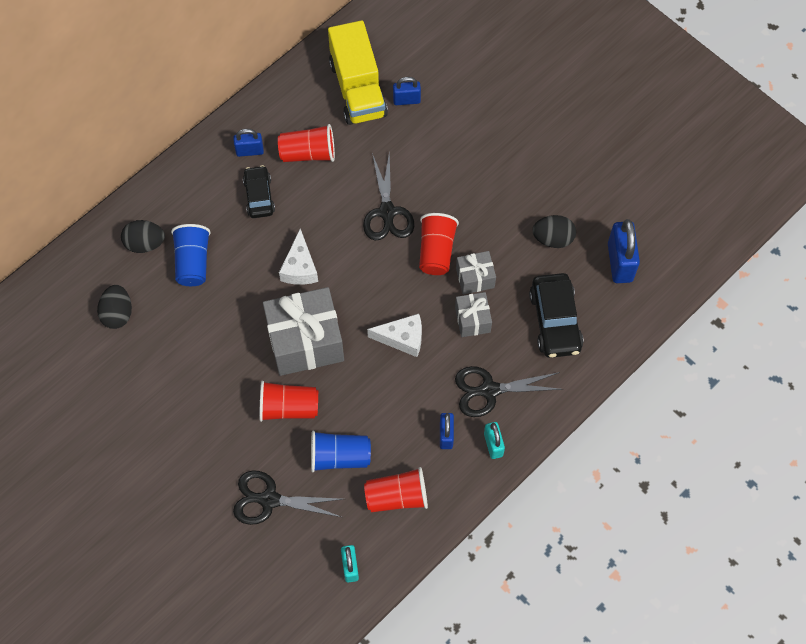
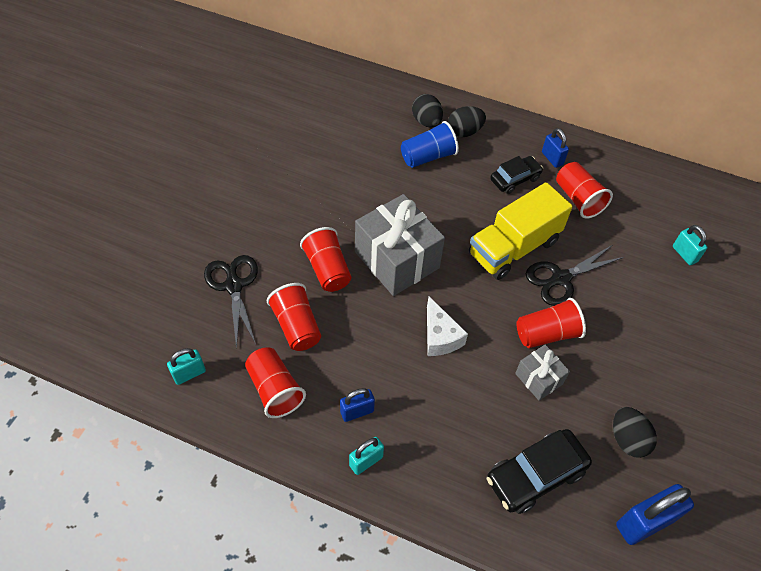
camera: 65 degrees right, 10 degrees down
(118, 313) = (357, 126): black egg -> black egg (464, 132)
(300, 267) = (465, 231): white cheese -> none
(339, 456) = (297, 326): blue cup -> red cup
(357, 89) = (666, 213): yellow truck -> yellow truck (513, 247)
(406, 100) = (684, 254): blue padlock -> turquoise padlock
(472, 320) = (492, 392): grey gift -> none
(489, 390) = (424, 436): black scissors -> none

